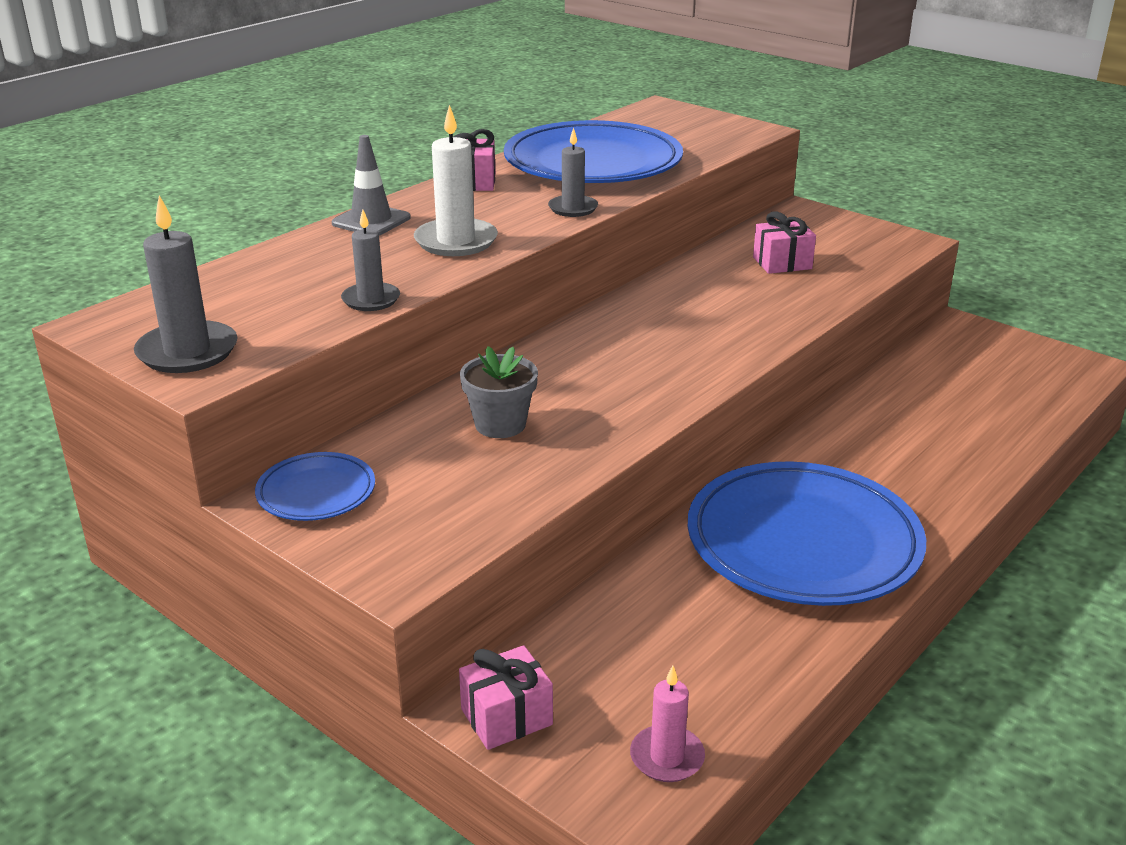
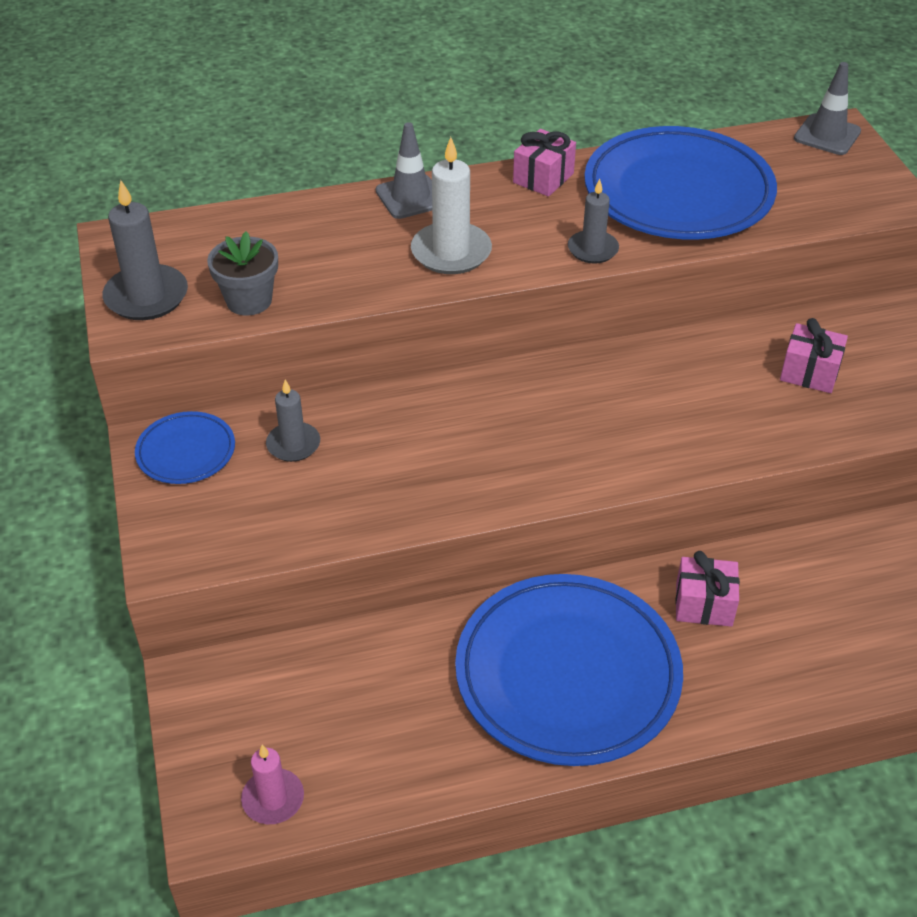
camera: 35 degrees right, 15 degrees up
(371, 300) = (319, 296): grey candle -> grey candle (293, 444)
(500, 424) = (370, 450): grey flower pot -> grey flower pot (249, 300)
(506, 717) = (204, 700): pink gift -> pink gift (704, 604)
(656, 111) = (827, 135): none -> grey traffic cone

